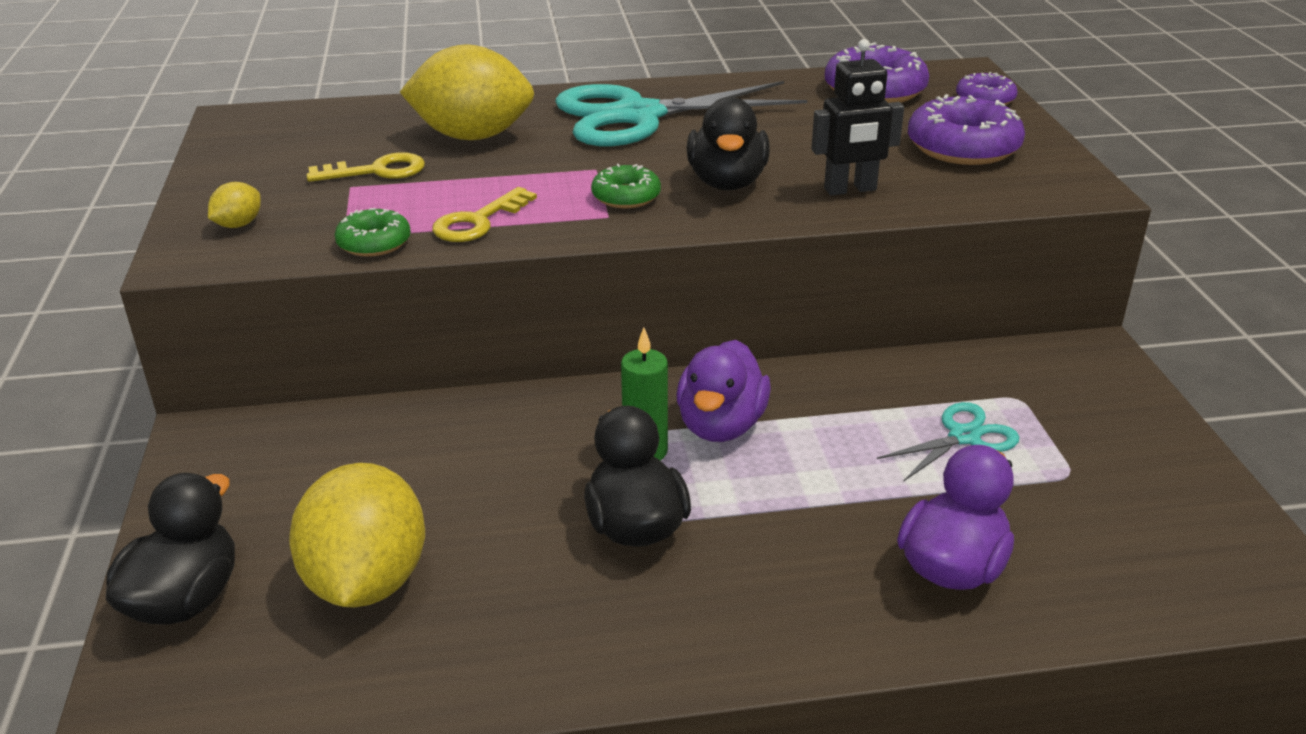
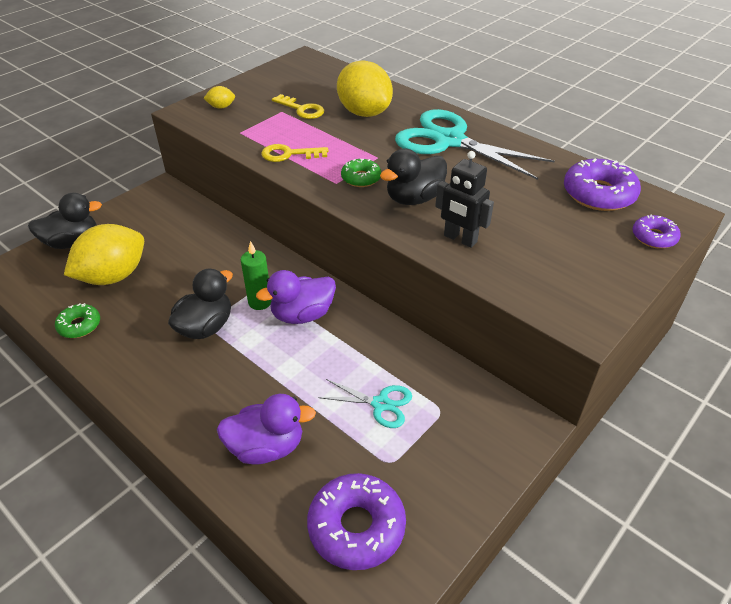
camera: 50 degrees right, 10 degrees up
(374, 243) = (242, 141): green donut -> green donut (79, 325)
(963, 147) = (571, 255): purple donut -> purple donut (356, 527)

